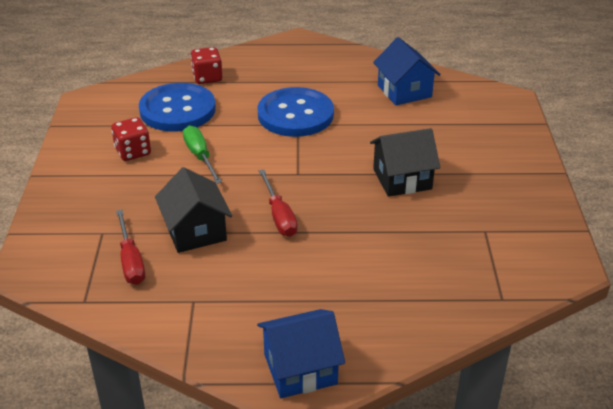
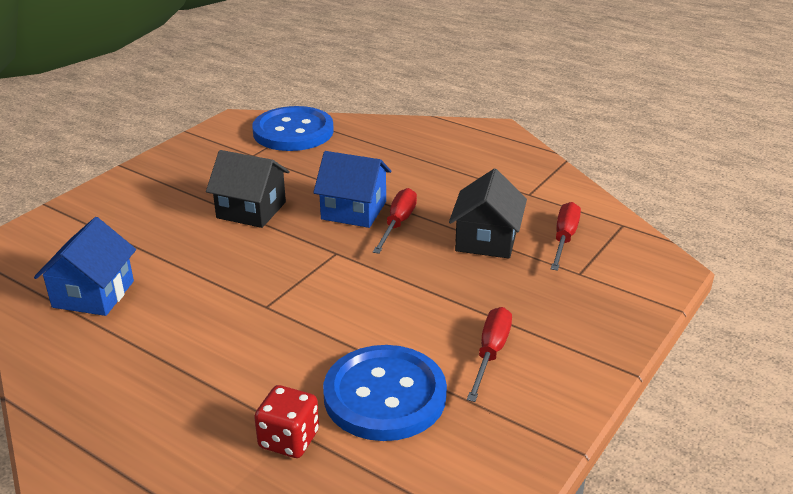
camera: 145 degrees left, 5 degrees down
(133, 152) = (491, 353): red dice -> red screwdriver
(200, 156) = (416, 313): green screwdriver -> none
(295, 114) = (252, 319): blue button -> blue button (293, 132)
(300, 369) = (485, 137): blue house -> blue house (354, 210)

